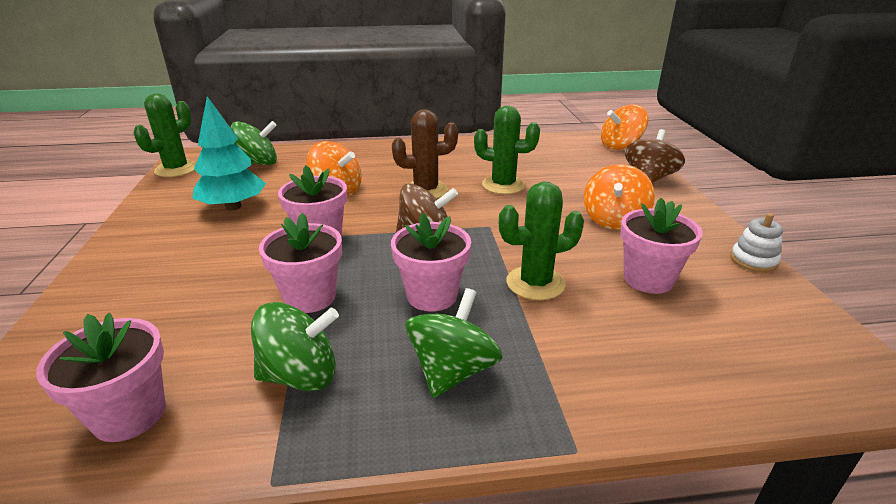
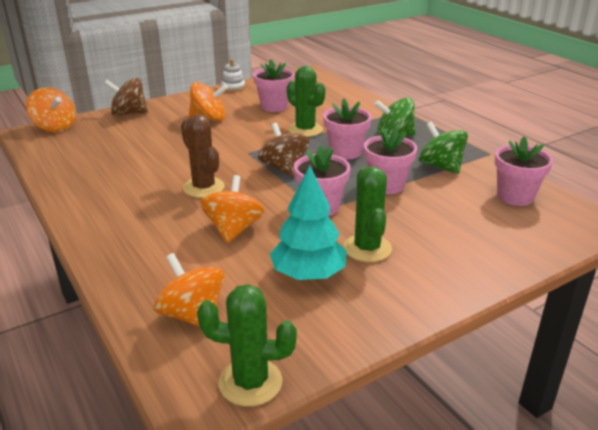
camera: 115 degrees left, 0 degrees up
(258, 163) = (192, 315): green spinning top -> orange spinning top
(503, 185) = (172, 159): green cactus -> green cactus (367, 248)

